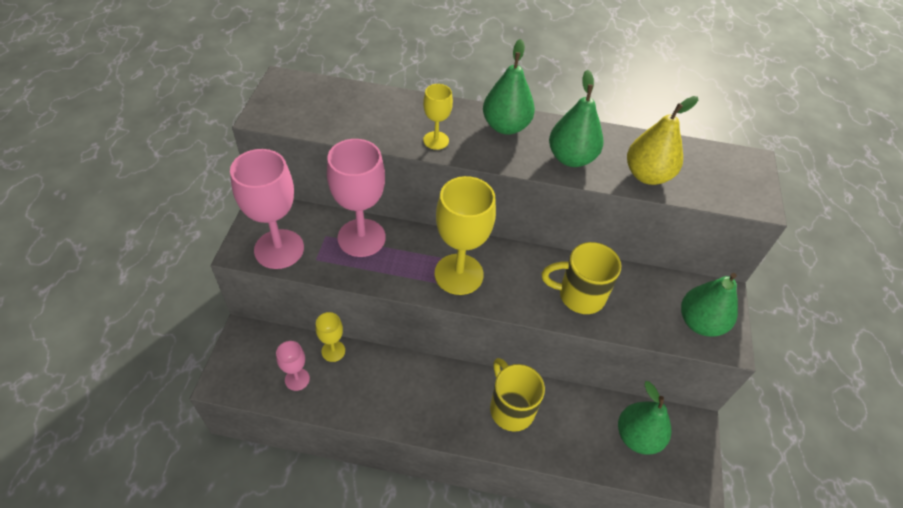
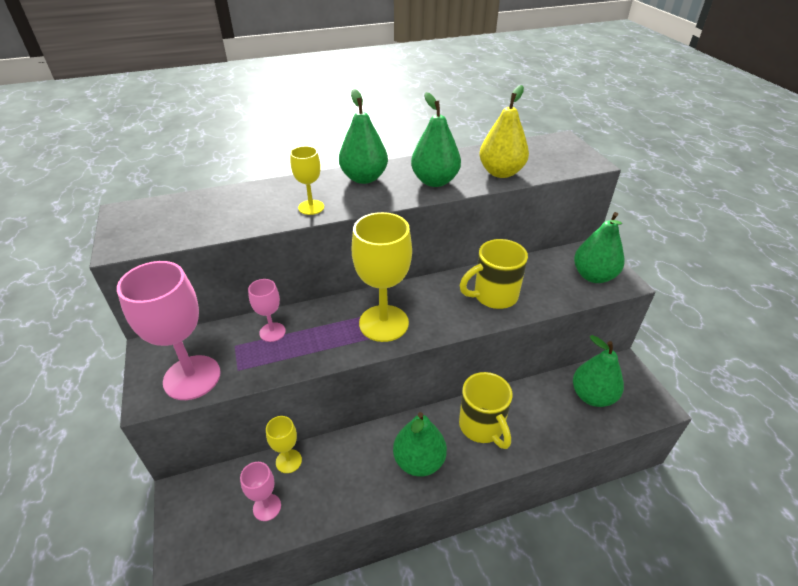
camera: 25 degrees left, 10 degrees down
(361, 238) = (272, 332): pink goblet -> pink goblet, size x0.51
(436, 408) = (419, 461): none -> green pear
(511, 408) = (482, 427): yellow mug -> yellow mug turned 150 degrees counterclockwise

